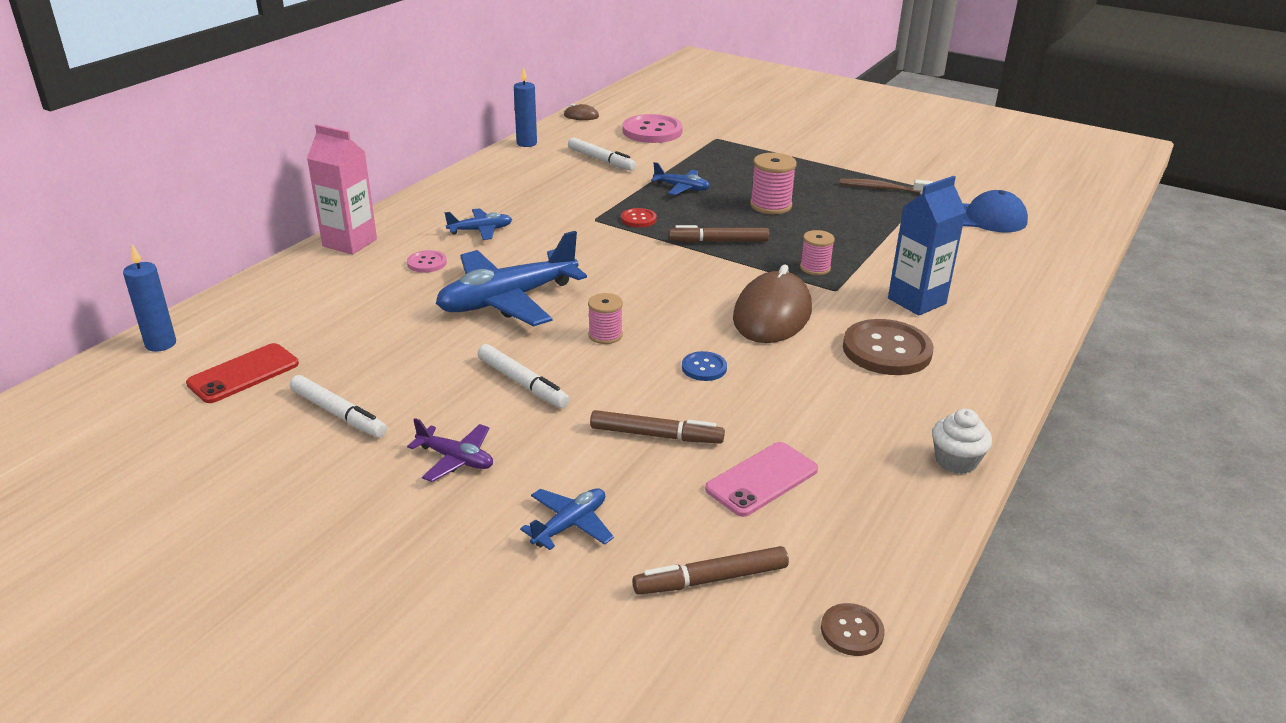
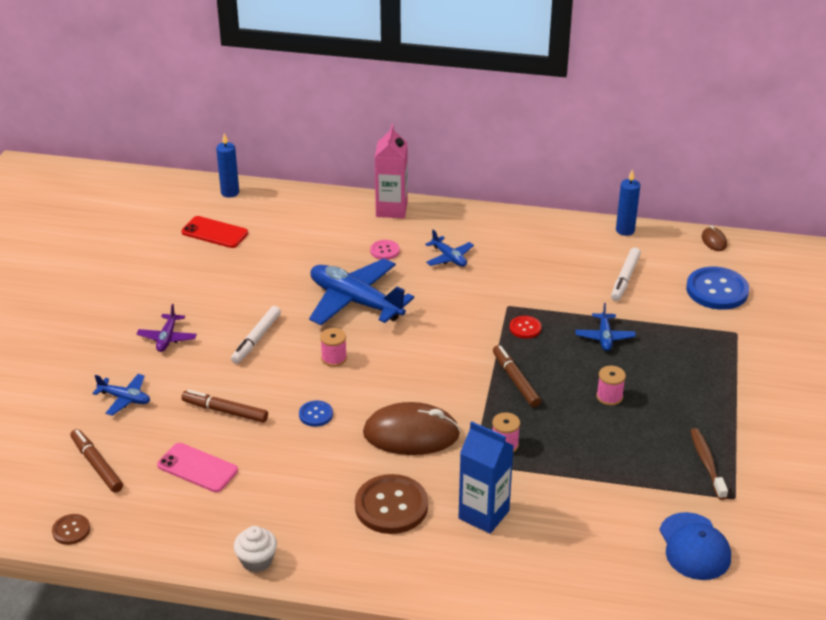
camera: 70 degrees right, 5 degrees up
(338, 414) = (191, 281): white marker -> none
(652, 131) = (717, 290): pink button -> blue button
(656, 435) = (225, 411): brown marker -> brown marker turned 120 degrees clockwise
(770, 205) = (609, 397): pink spool -> pink spool, size x0.65

